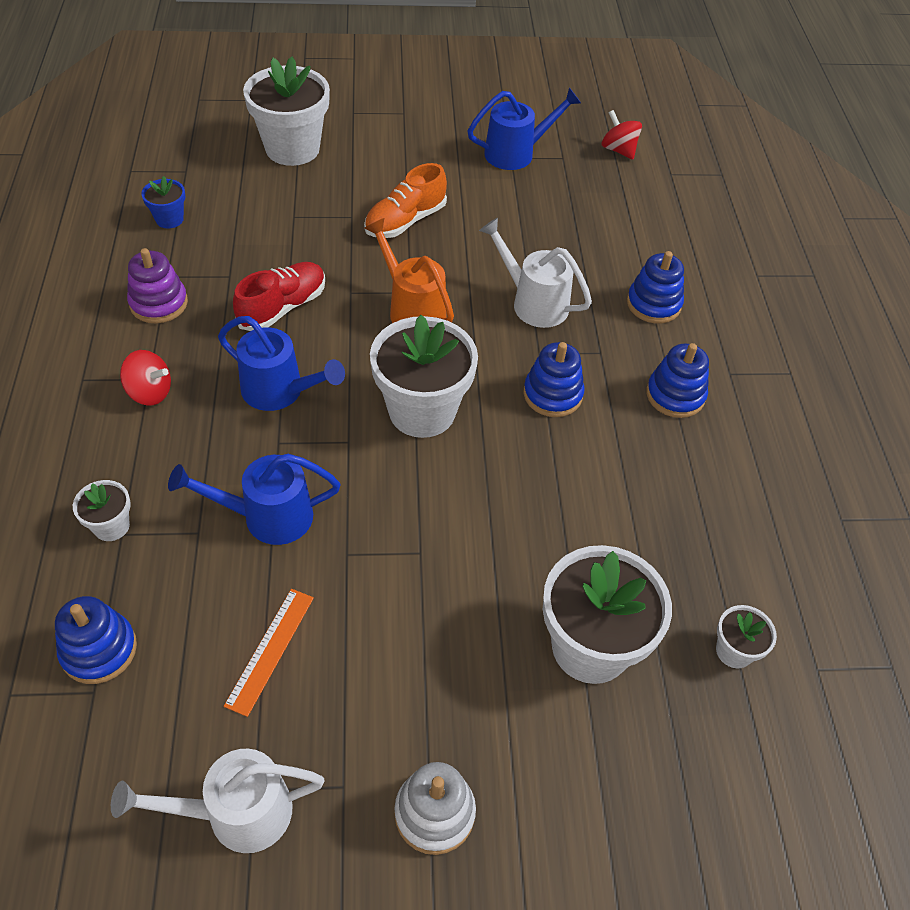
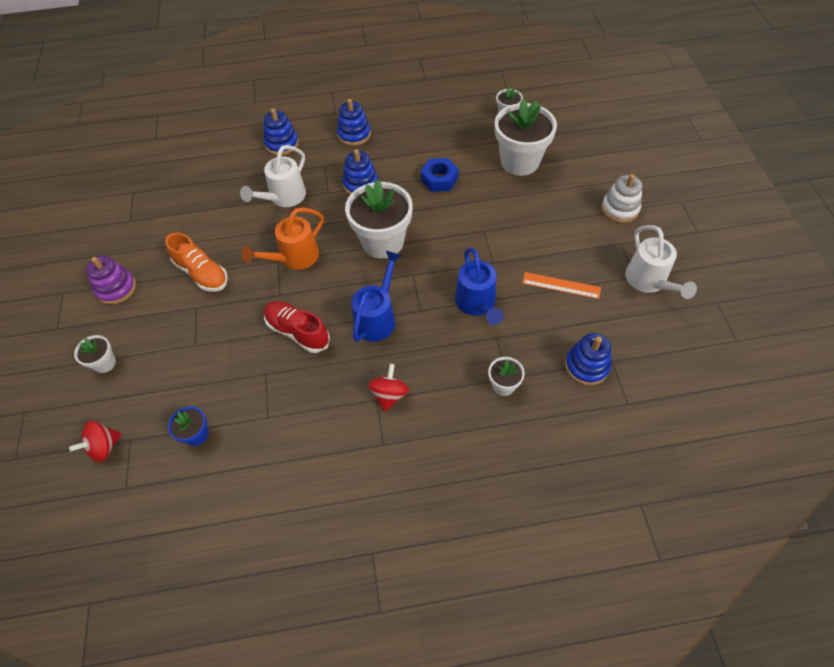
camera: 90 degrees left, 5 degrees up
(159, 303) = (299, 414): purple stacking toy -> purple stacking toy (116, 288)
(292, 149) = (104, 363): white flower pot -> white flower pot, size x0.47
(517, 153) = (125, 217): blue watering can -> none
(553, 504) = (439, 179): none -> blue nut
(618, 150) = (126, 163): red spinning top -> red spinning top (104, 447)

